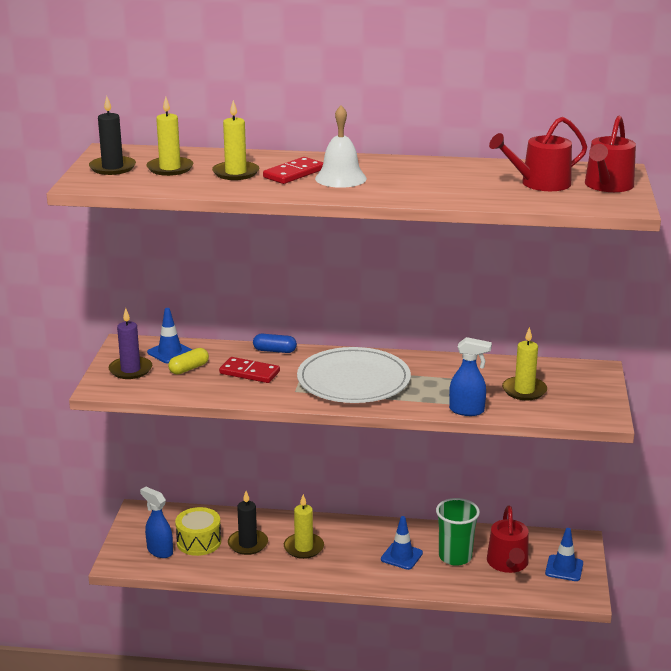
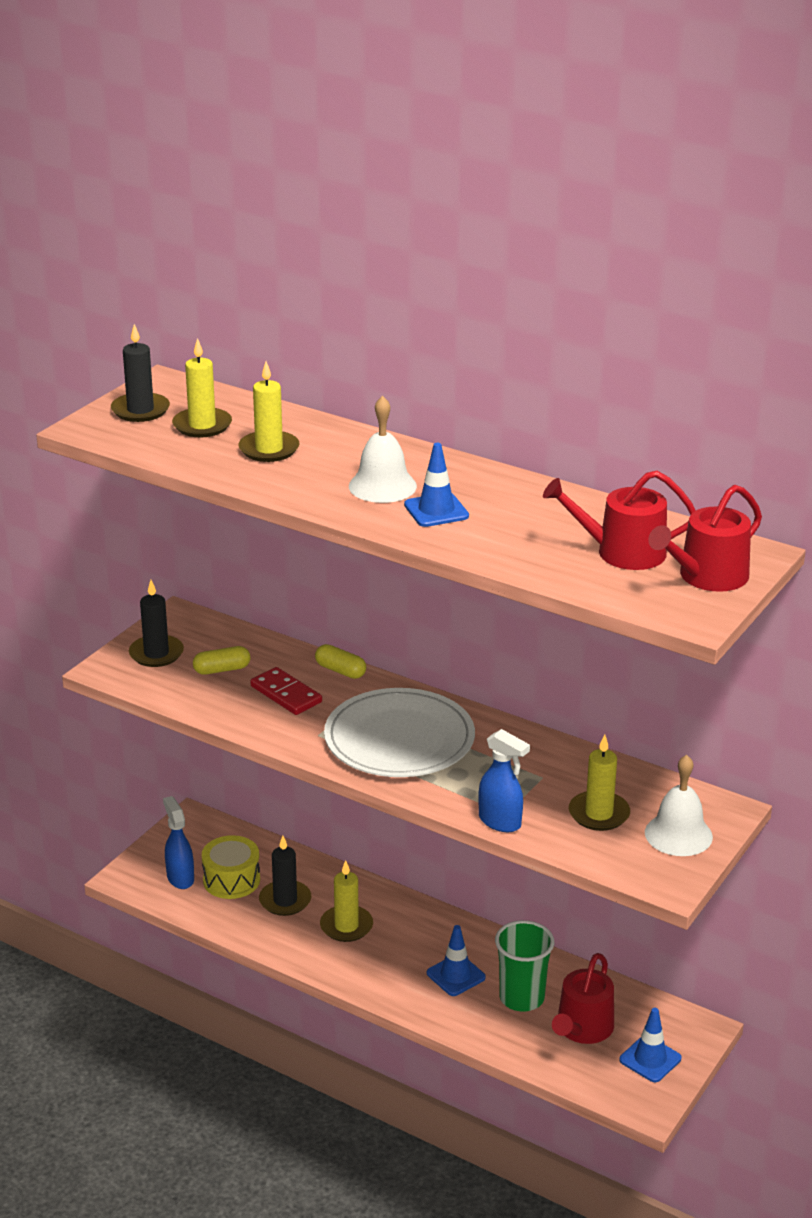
camera: 25 degrees right, 5 degrees up
(130, 370) = (156, 654): purple candle -> black candle
(170, 352) = (218, 641): blue traffic cone -> blue traffic cone (436, 510)
(274, 351) = (340, 670): blue capsule -> yellow capsule
(294, 173) = (335, 465): red domino -> none
(583, 389) = (678, 834): none -> white bell

